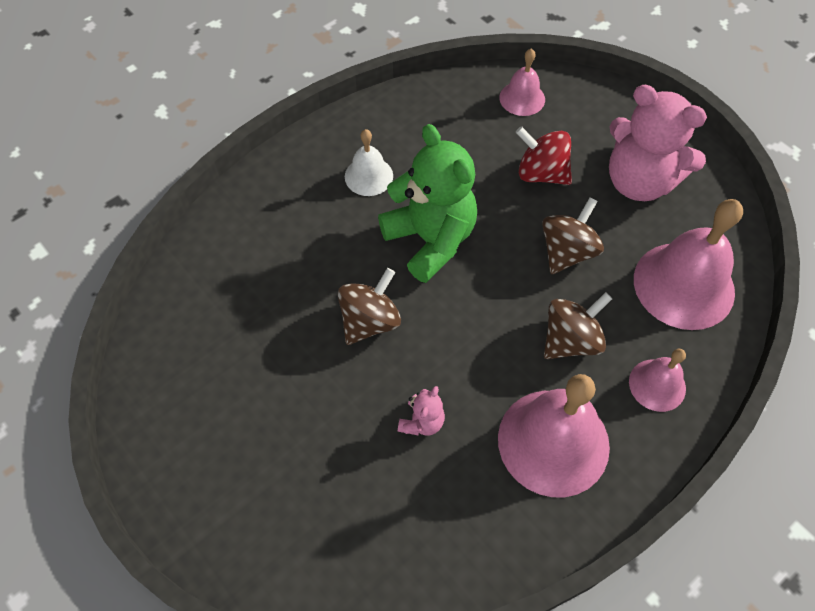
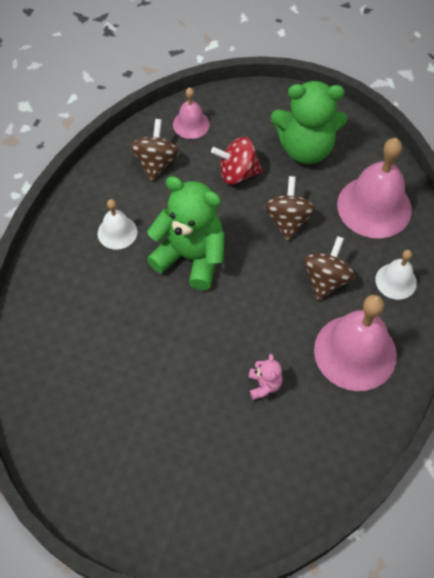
camera: 30 degrees left, 0 degrees up
(370, 321) = (185, 335): brown spinning top -> brown spinning top (156, 163)
(639, 181) = (305, 149): pink teddy bear -> green teddy bear
(657, 385) = (396, 281): pink bell -> white bell

